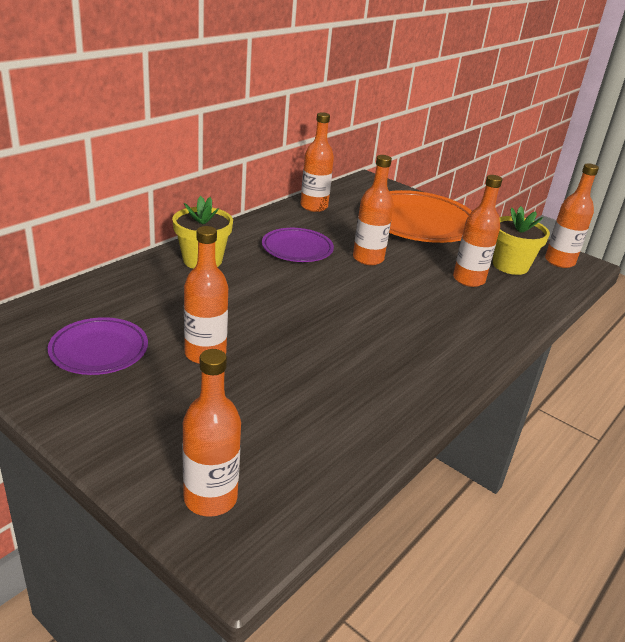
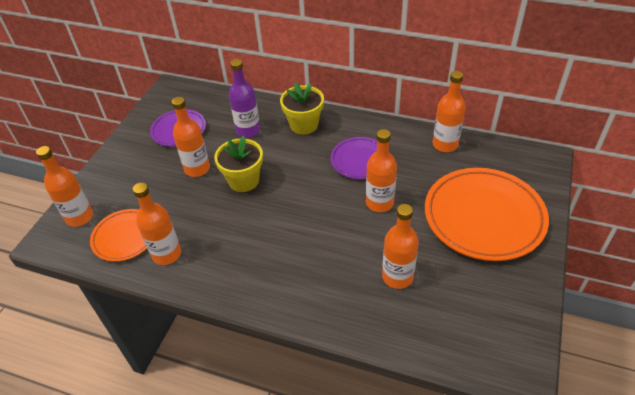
camera: 75 degrees right, 15 degrees up
(169, 297) = (248, 130): none -> purple bottle
(296, 451) = (125, 237): none -> orange plate
(510, 265) = (455, 304): yellow flower pot -> yellow flower pot (243, 180)
(559, 261) = (505, 347): orange bottle -> orange bottle (167, 254)

